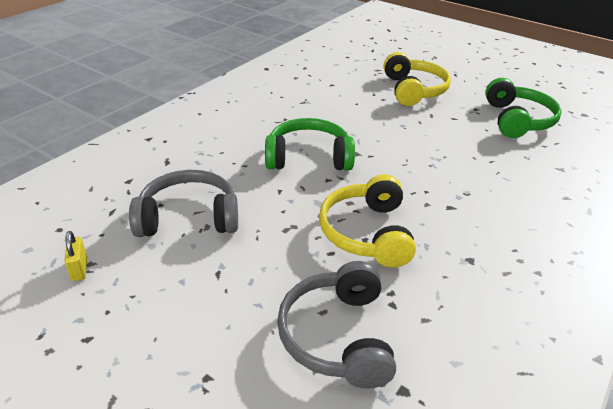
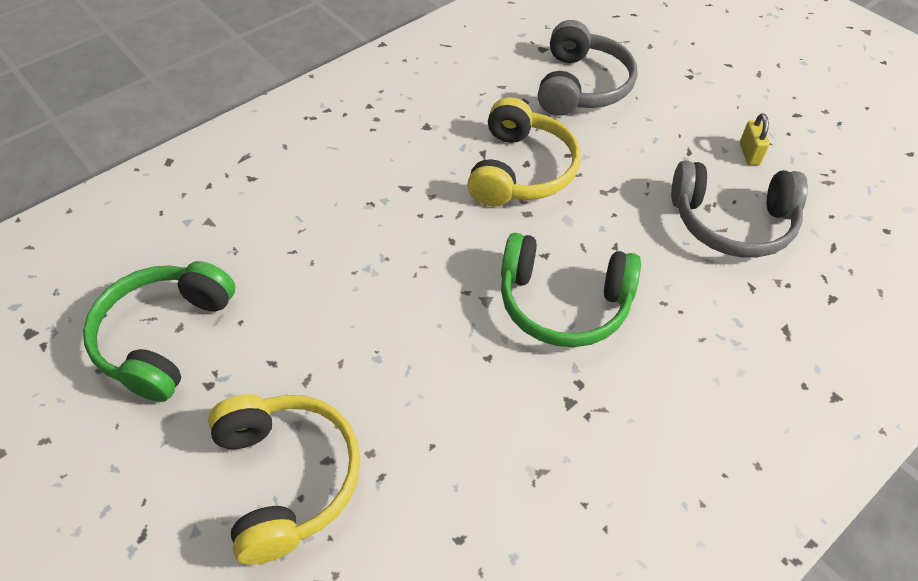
camera: 165 degrees left, 15 degrees up
(79, 269) = (836, 177): yellow padlock -> yellow padlock (749, 154)
(413, 90) = (287, 478): yellow headphones -> yellow headphones turned 150 degrees clockwise

